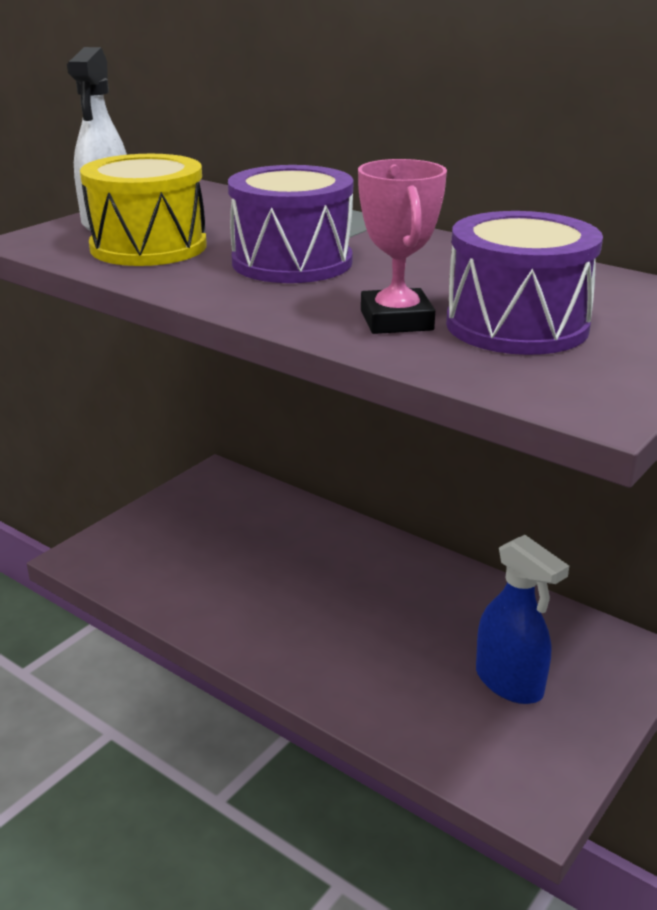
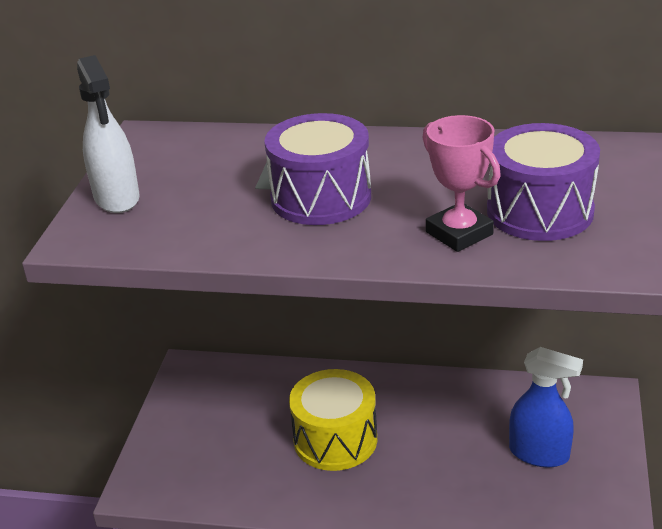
camera: 25 degrees left, 5 degrees up
(148, 247) = (188, 216): yellow drum -> yellow drum (335, 440)

